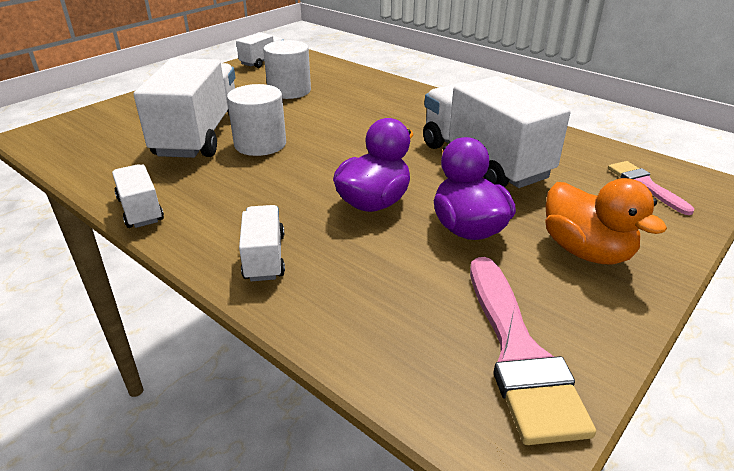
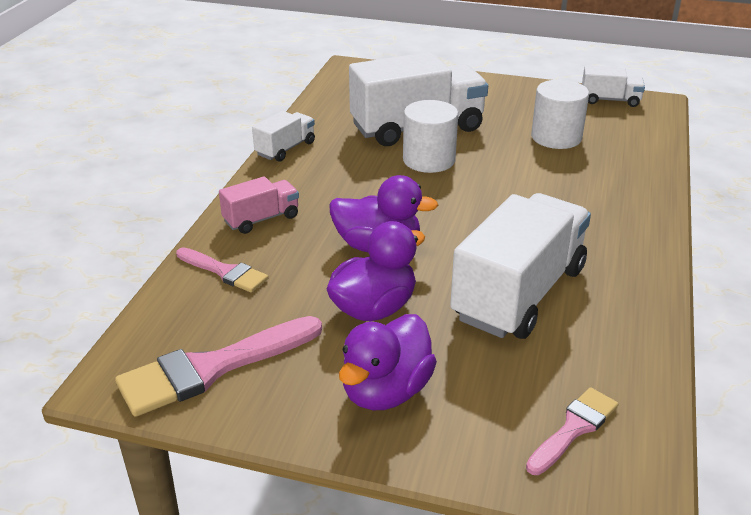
camera: 65 degrees right, 0 degrees up
(264, 257) = (261, 219): white truck -> pink truck
(346, 306) = (225, 272): none -> pink brush
(586, 251) = (386, 391): orange duck -> purple duck

